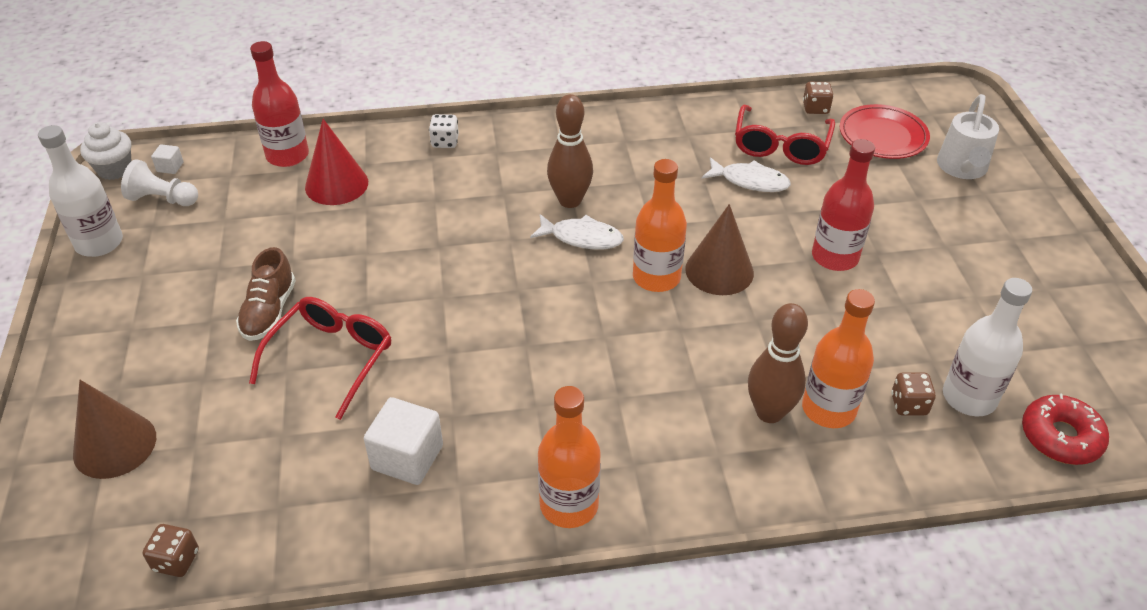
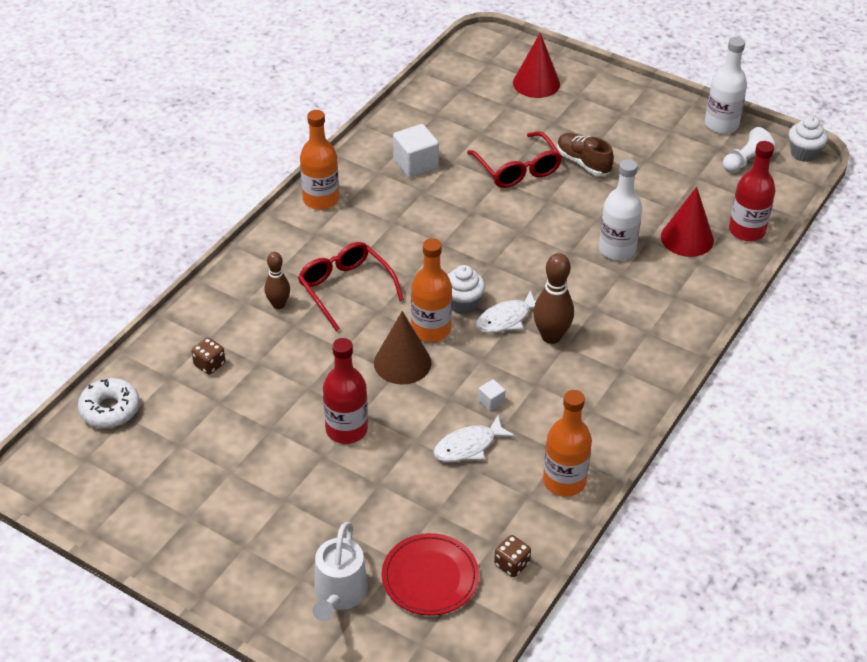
camera: 130 degrees right, 0 degrees up
(115, 445) = (536, 83): brown cone -> red cone
(170, 167) = (783, 176): white cube -> white cube (491, 401)
(176, 560) = (441, 79): brown dice -> none
(445, 142) = (688, 312): white dice -> none
(597, 277) = (462, 304): none -> white cupcake
(769, 412) = (278, 304): brown bowling pin -> brown bowling pin, size x0.65
(781, 146) = (488, 499): red glasses -> red glasses (345, 289)
(828, 409) = (250, 329): orange bottle -> orange bottle (564, 481)
(962, 168) = (339, 594): white watering can -> white watering can turned 135 degrees counterclockwise
(969, 398) = (179, 394): white bottle -> white bottle (617, 249)
(1060, 437) = (110, 409): red donut -> white donut

